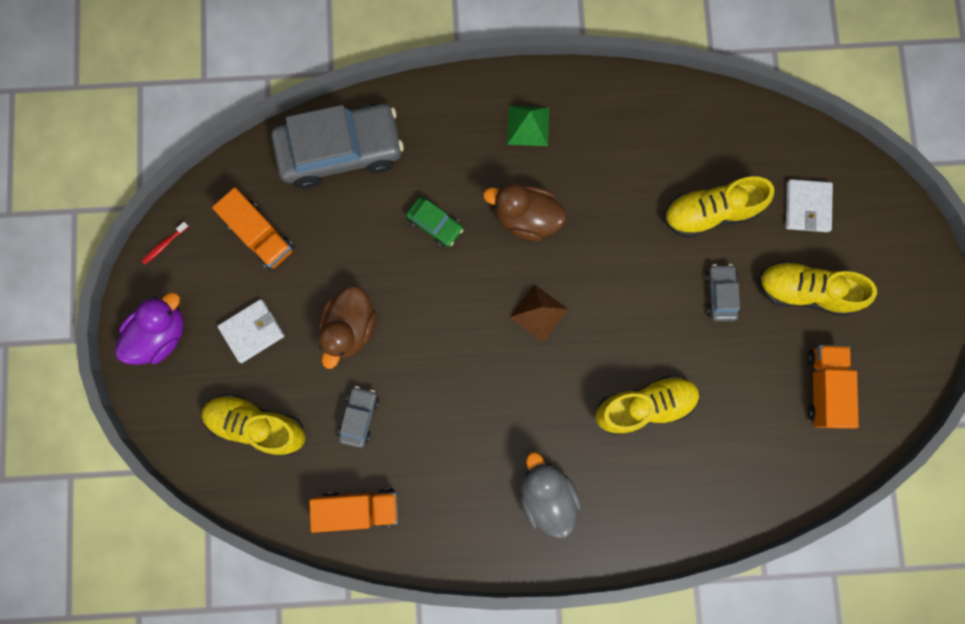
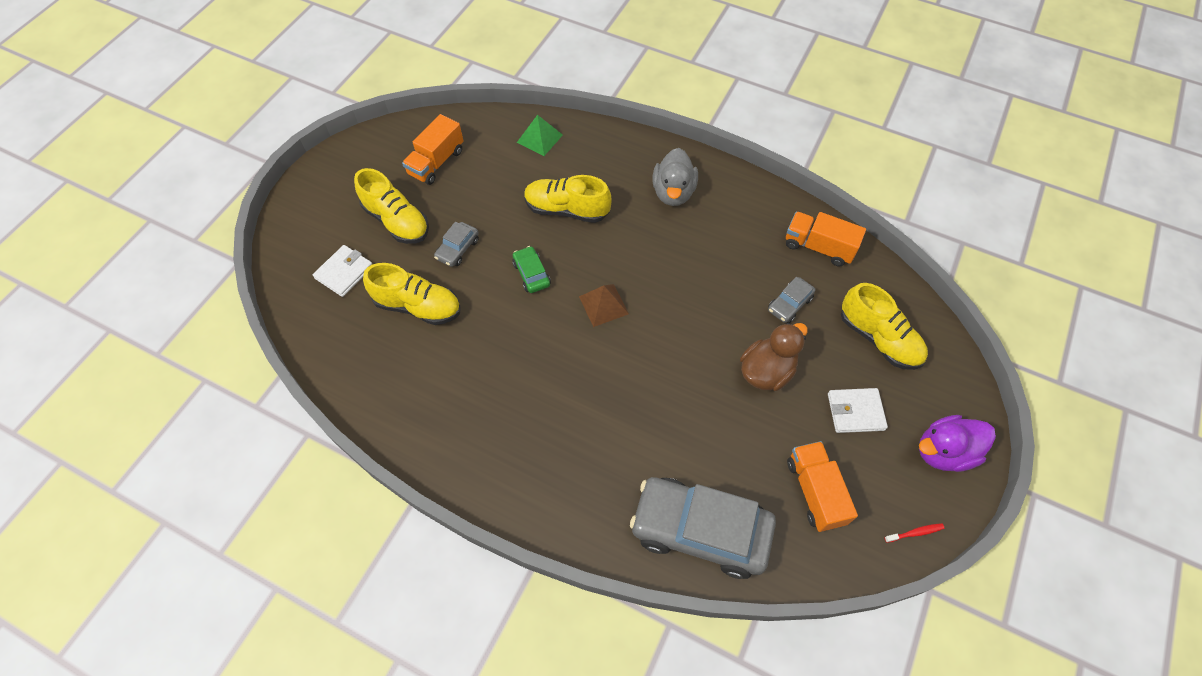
camera: 150 degrees left, 20 degrees down
(435, 224) = (647, 415): green car -> green car (531, 274)
(526, 218) = (566, 379): brown duck -> none
(528, 125) = (512, 456): green pyramid -> green pyramid (539, 138)

